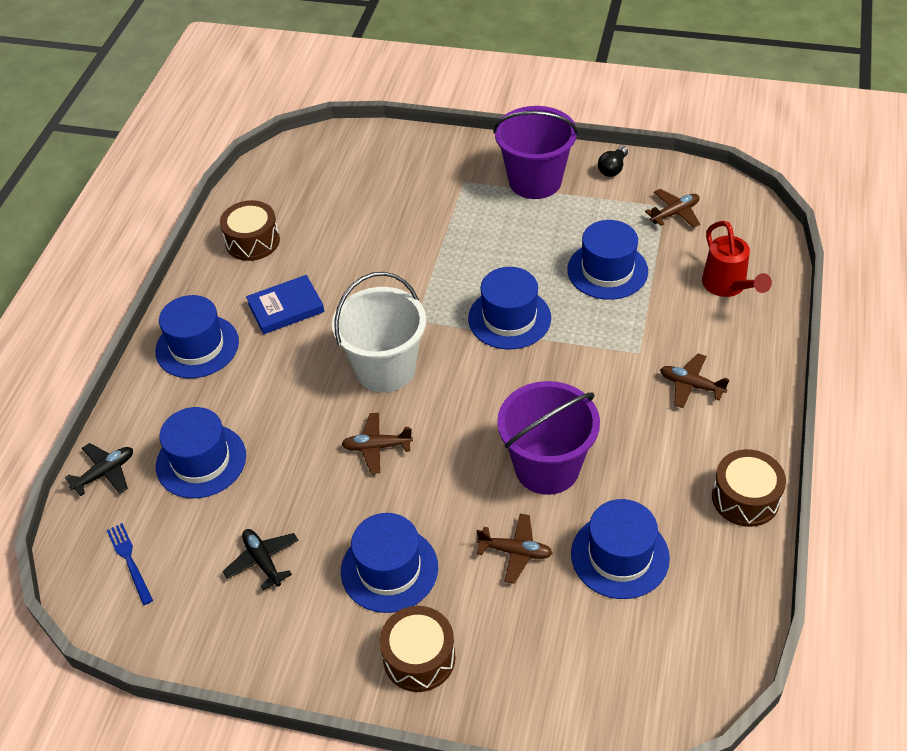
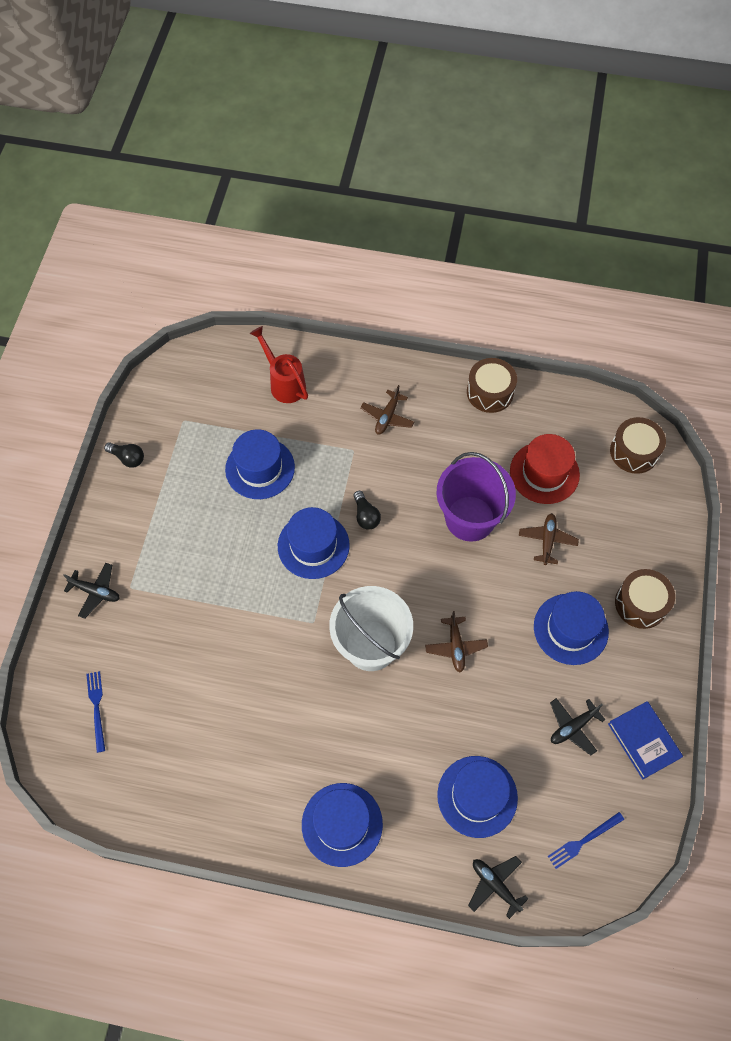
camera: 95 degrees left, 15 degrees up
(252, 241) = (198, 790): brown drum -> brown drum (634, 452)
(286, 308) = (294, 743): blue book -> blue book (643, 741)
(342, 170) = (97, 708): none -> blue fork
(460, 159) = (95, 592): none -> black plane
(535, 181) = (137, 524): purple bucket -> none
(548, 364) = (366, 515): none -> black light bulb
(620, 556) = (544, 473): blue hat -> red hat
(675, 213) = (193, 413): brown plane -> none
(728, 287) = (284, 383): red watering can -> red watering can turned 105 degrees counterclockwise

